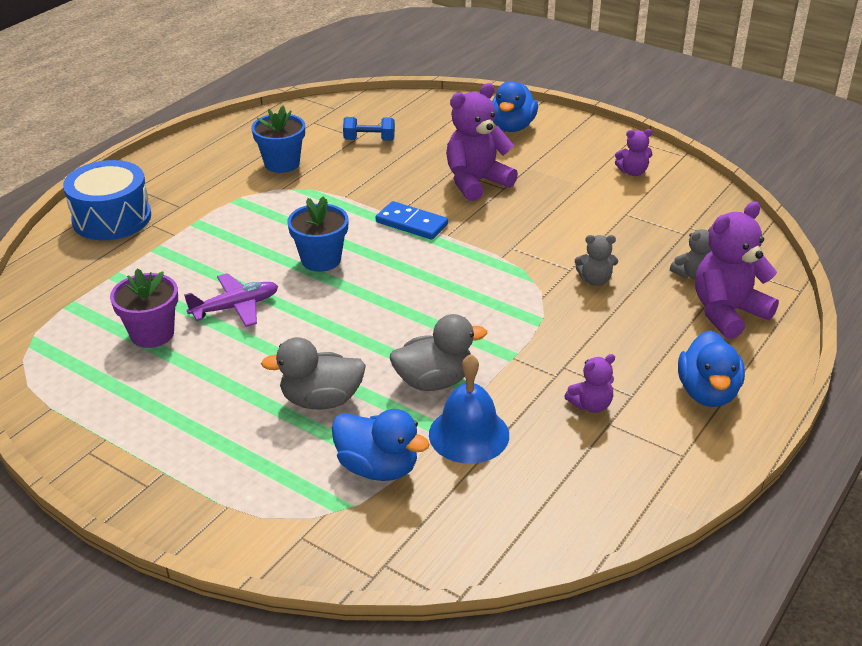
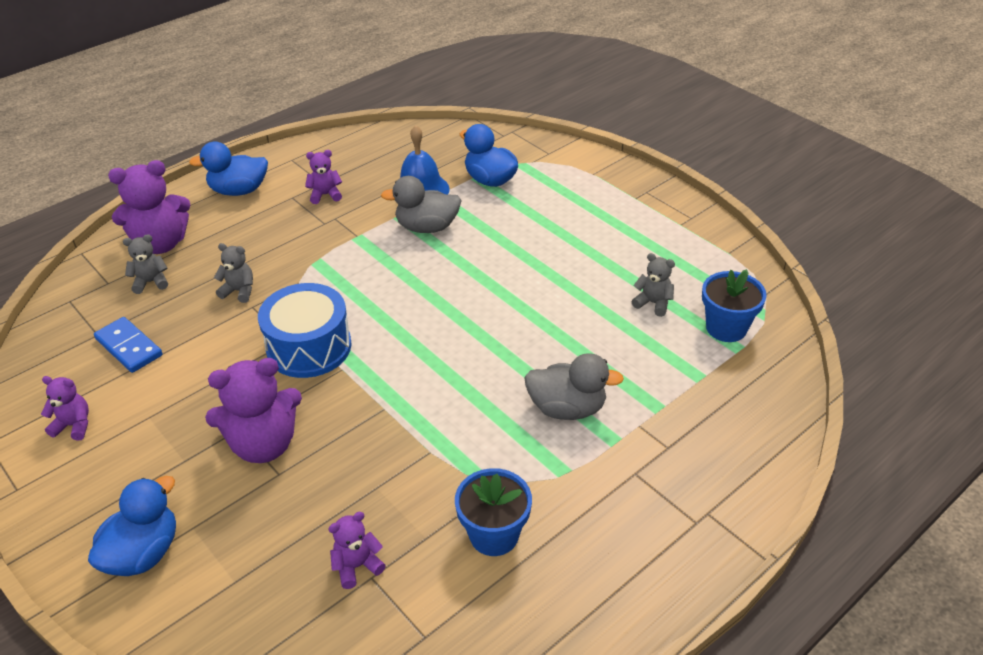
camera: 165 degrees left, 5 degrees up
(112, 218) = (718, 467): blue drum -> blue drum (309, 347)
(152, 334) = (653, 303): purple flower pot -> grey teddy bear
(235, 307) = (576, 318): purple plane -> none
(321, 260) = (483, 359): blue flower pot -> blue flower pot (726, 328)
(321, 400) = (517, 227): grey duck -> grey duck (567, 408)
(369, 140) = (357, 566): blue dumbbell -> purple teddy bear
(411, 223) = (371, 392): blue domino -> blue domino (129, 347)
(707, 392) = (239, 191): blue duck -> blue duck turned 120 degrees counterclockwise

